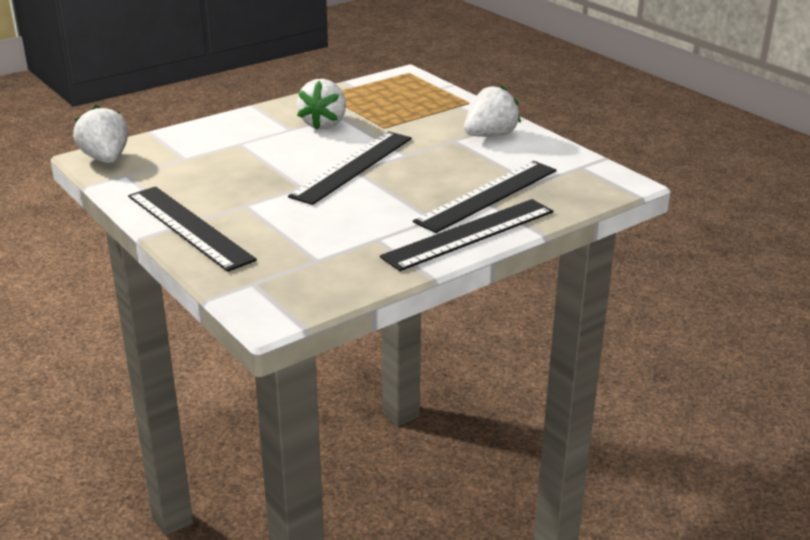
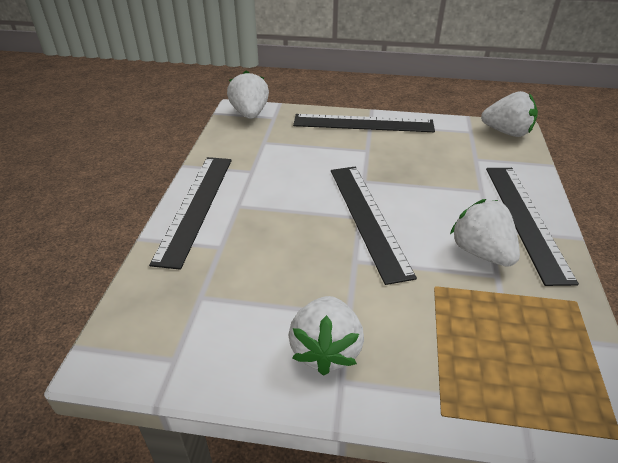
camera: 135 degrees right, 10 degrees up
(269, 301) = (250, 114): none -> white strawberry
(487, 195) = (225, 252): black ruler -> black ruler (526, 219)

